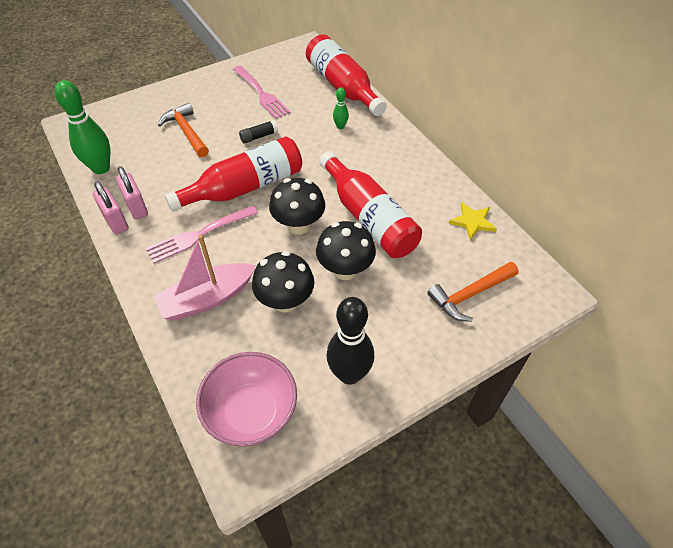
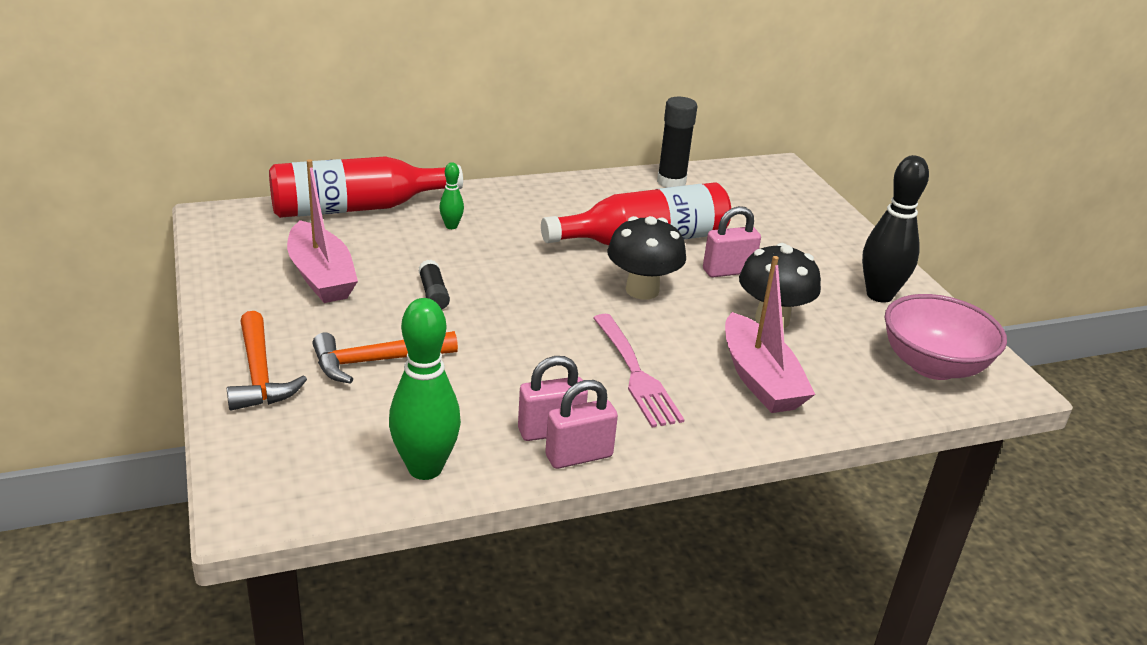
camera: 80 degrees left, 20 degrees down
(244, 187) = (547, 322): red bottle -> none
(261, 94) = (321, 276): pink fork -> pink boat
(345, 270) = (728, 271): black mushroom -> pink padlock
(470, 295) = (777, 207): orange hammer -> orange hammer (259, 374)
(472, 222) = (671, 182): yellow star -> black glue stick

